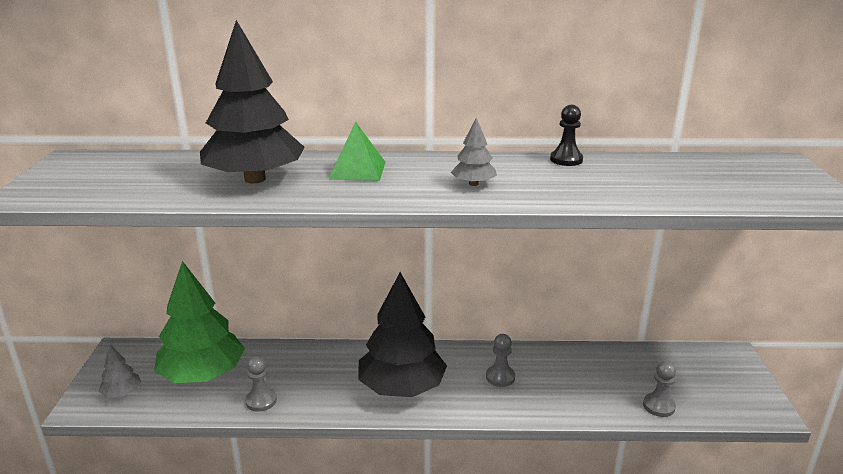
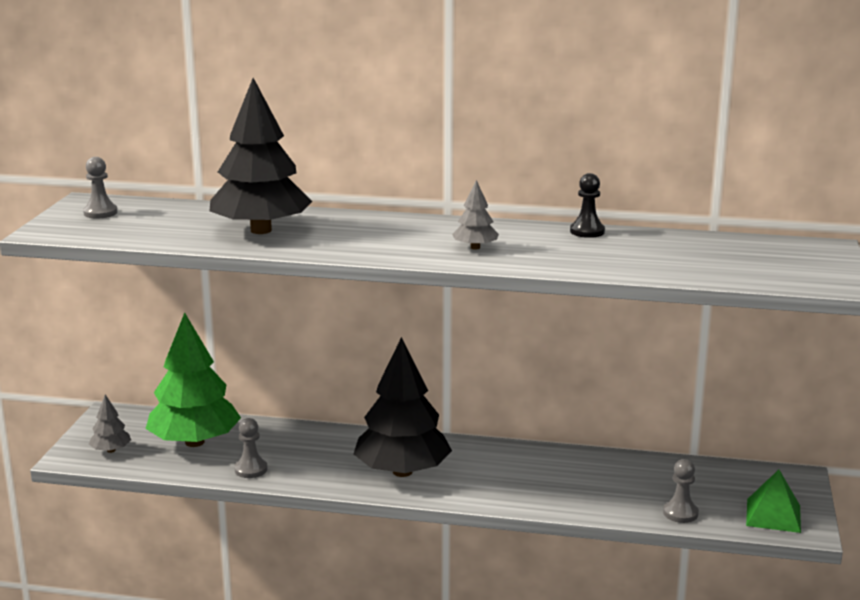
camera: 10 degrees right, 5 degrees down
(357, 170) = (364, 228): green pyramid -> green pyramid (773, 515)
(500, 377) = (514, 472): grey pawn -> grey pawn (100, 213)

